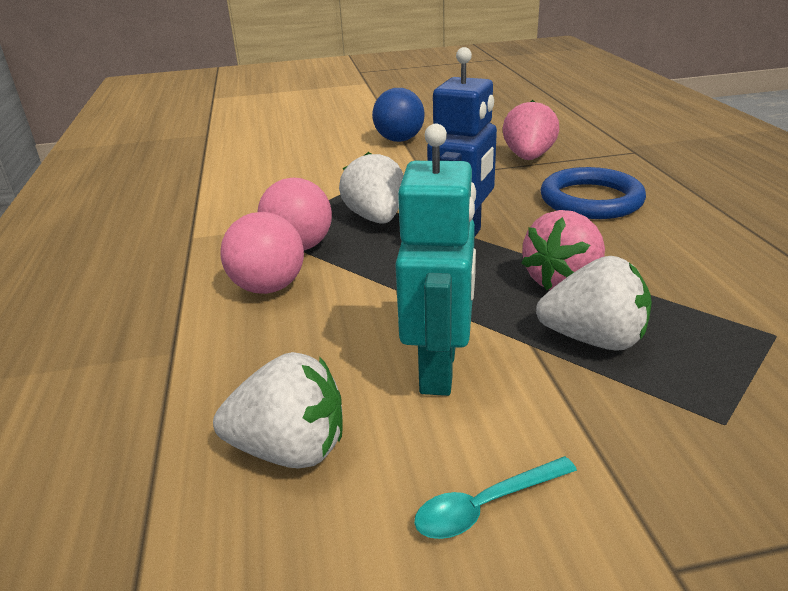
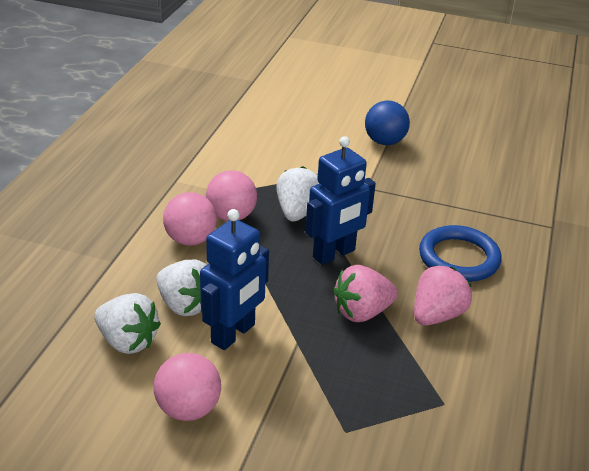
camera: 25 degrees right, 5 degrees up
(439, 369) = (233, 334): turquoise robot -> blue robot
(485, 506) = (188, 409): turquoise spoon -> pink ball
(528, 157) = (461, 199): pink strawberry -> pink strawberry (436, 315)
(593, 339) = (334, 356): white strawberry -> white strawberry (185, 305)

